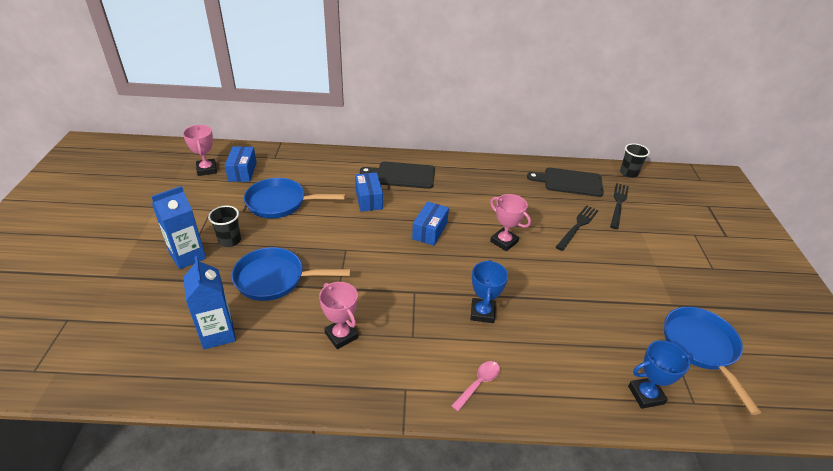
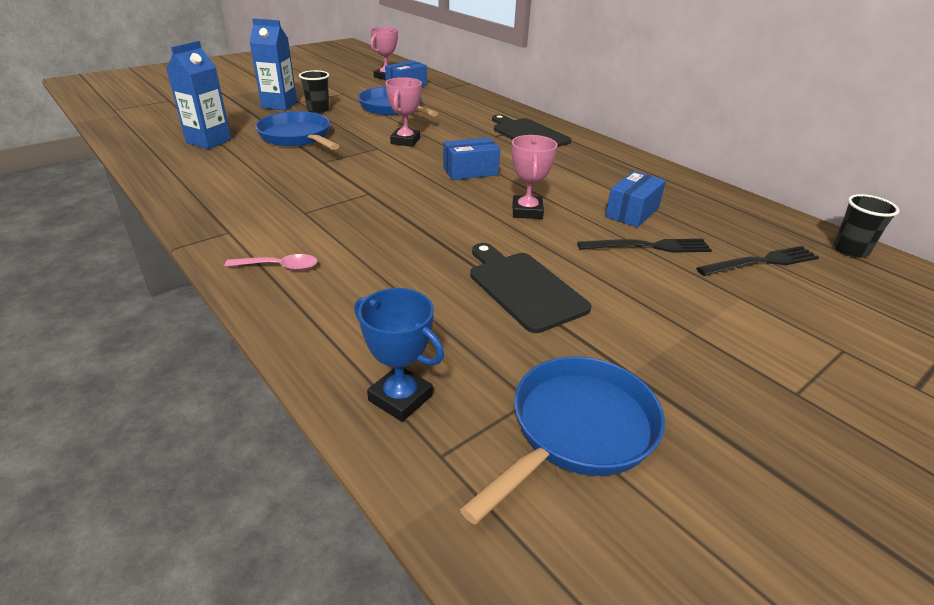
camera: 50 degrees right, 5 degrees down
(341, 335) = (264, 182): pink trophy -> pink trophy (405, 141)
(369, 199) = (463, 134): blue box -> blue box (632, 212)
(482, 313) = (390, 235): blue trophy -> none
(569, 182) = (724, 216): black cutting board -> black cutting board (524, 288)

